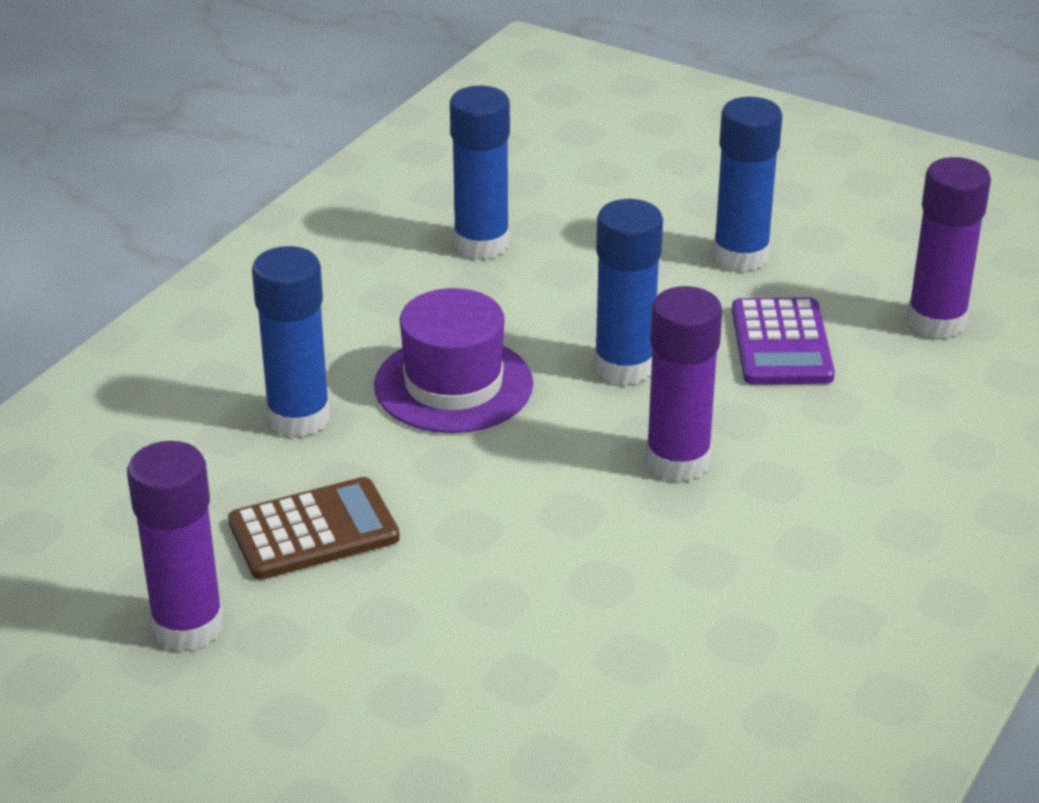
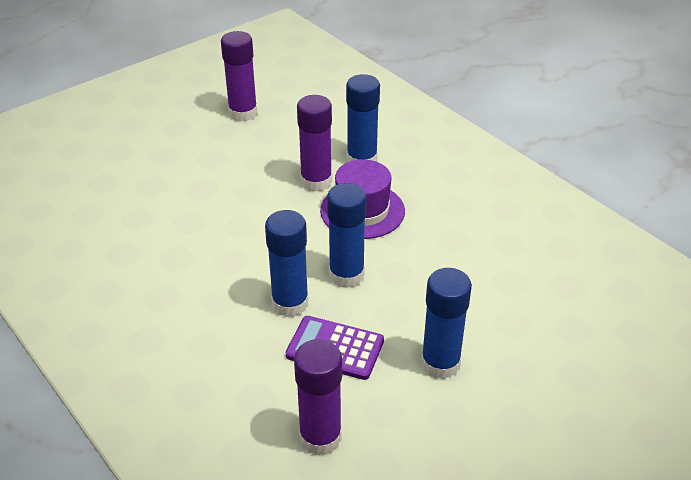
camera: 110 degrees right, 5 degrees up
(313, 530) = (279, 150): brown calculator -> none
(481, 244) = (496, 251): blue glue stick -> blue glue stick (290, 303)
(678, 461) = (255, 271): purple glue stick -> purple glue stick (316, 181)

